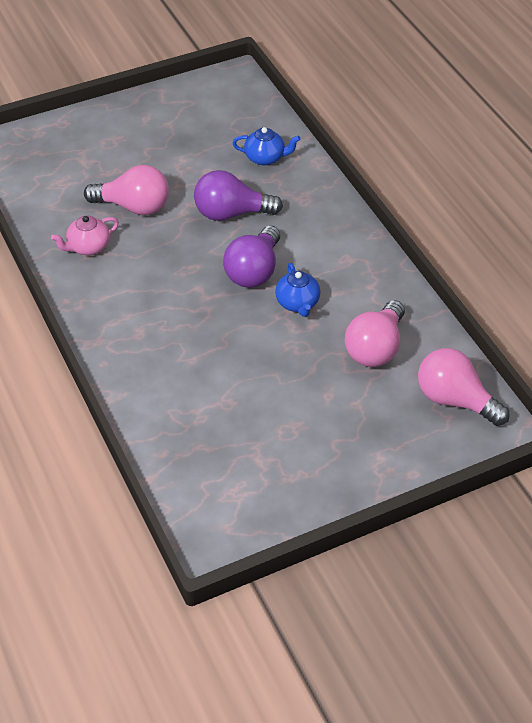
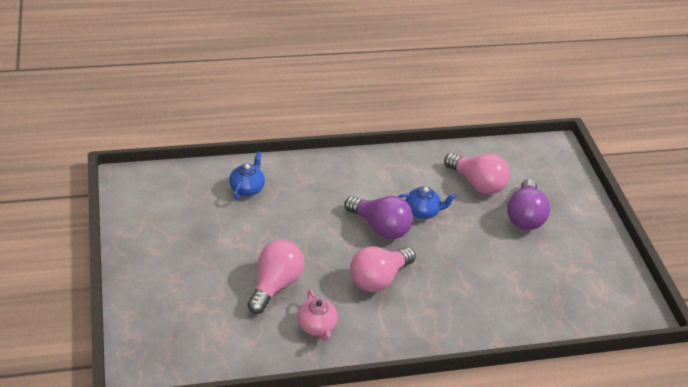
camera: 80 degrees left, 5 degrees down
(231, 213) = (308, 224): purple light bulb -> purple light bulb (524, 216)
(455, 400) = (531, 160): pink light bulb -> pink light bulb (378, 279)

